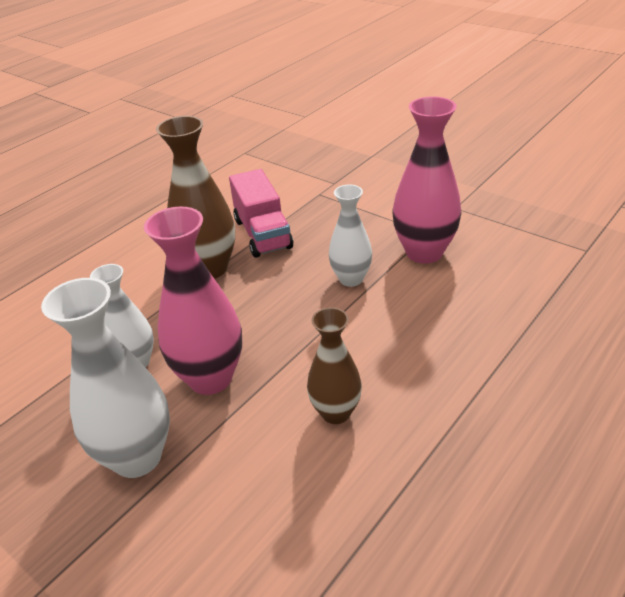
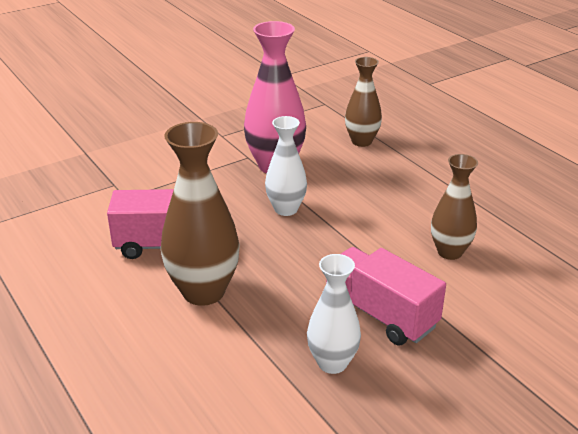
camera: 75 degrees left, 5 degrees down
(137, 457) = (465, 373): white vase -> none
(210, 378) = (380, 314): pink vase -> pink truck
(523, 297) = (361, 141): none -> brown vase

